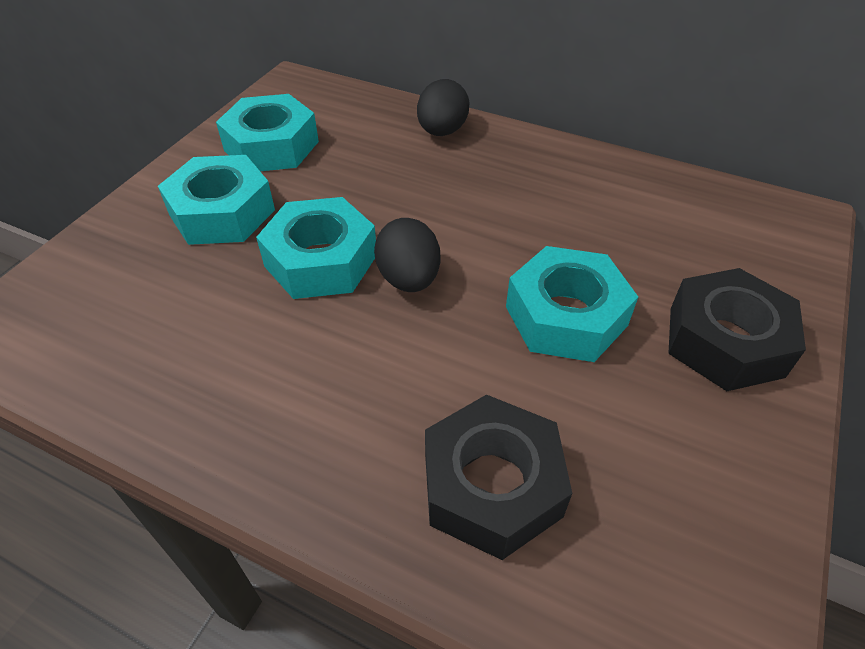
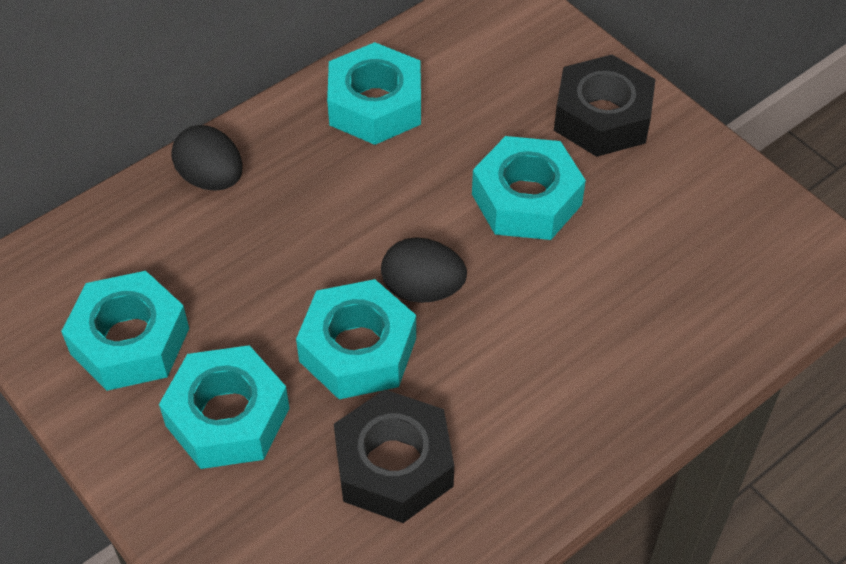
camera: 65 degrees left, 5 degrees up
(492, 485) = (659, 316): black nut -> black nut (394, 465)
(588, 185) = (375, 105): none -> turquoise nut

